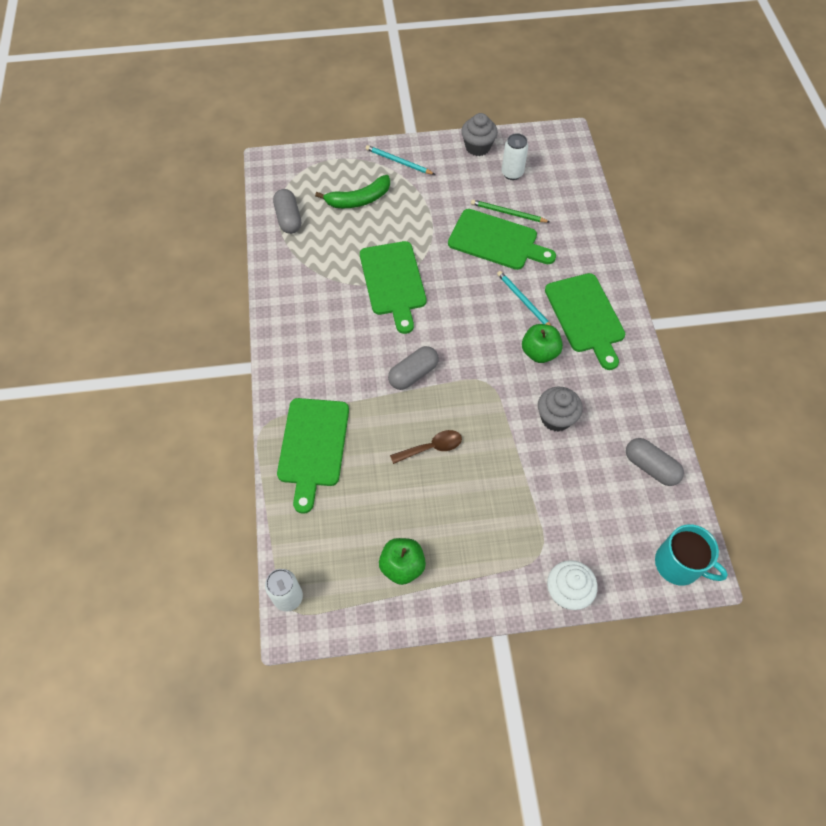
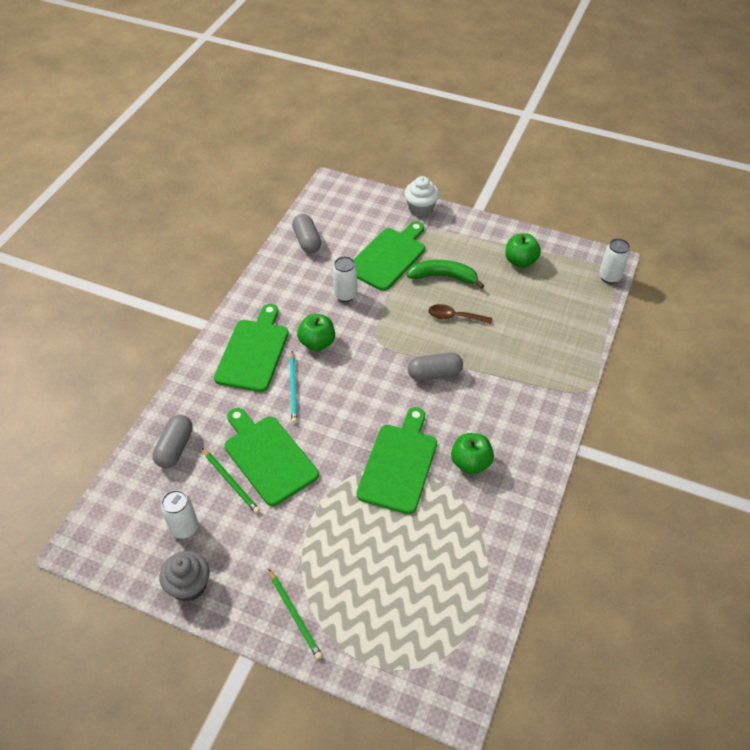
camera: 150 degrees left, 10 degrees down
(288, 218) = (470, 599): grey capsule -> grey capsule (175, 448)
(313, 446) = (550, 358): green cutting board -> green cutting board (388, 257)
(337, 309) = (470, 463): none -> green apple
(359, 199) = (375, 583): green banana -> green banana (443, 276)
(398, 161) = (295, 615): turquoise pencil -> green pencil
(556, 418) = (345, 295): grey cupcake -> white can
(679, 564) = (340, 193): turquoise mug -> none

